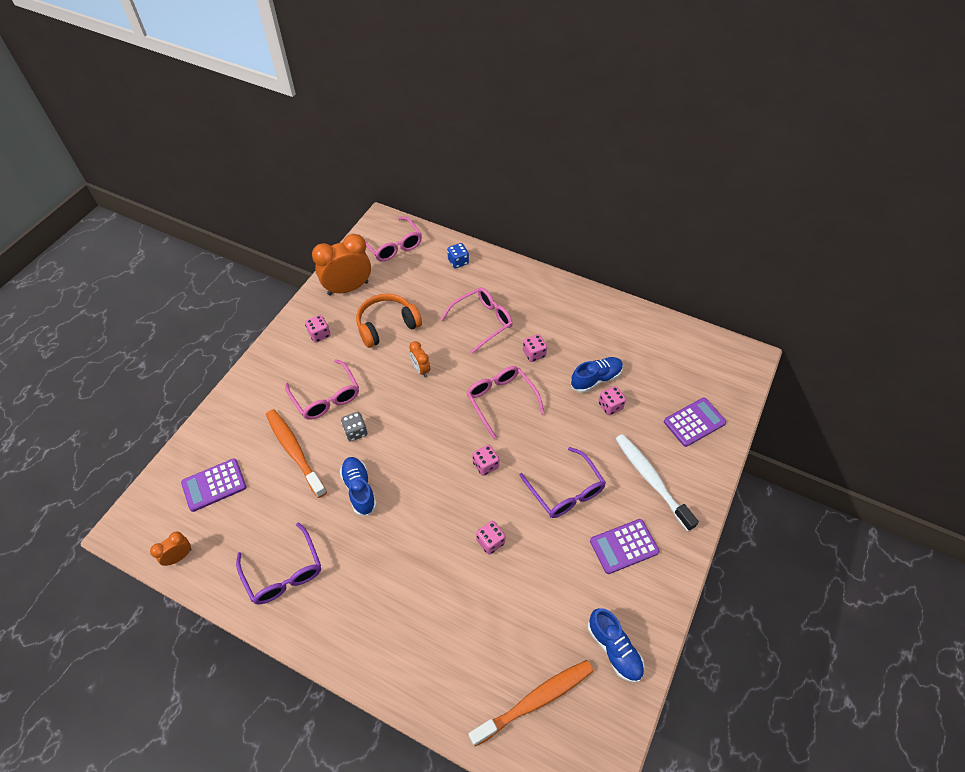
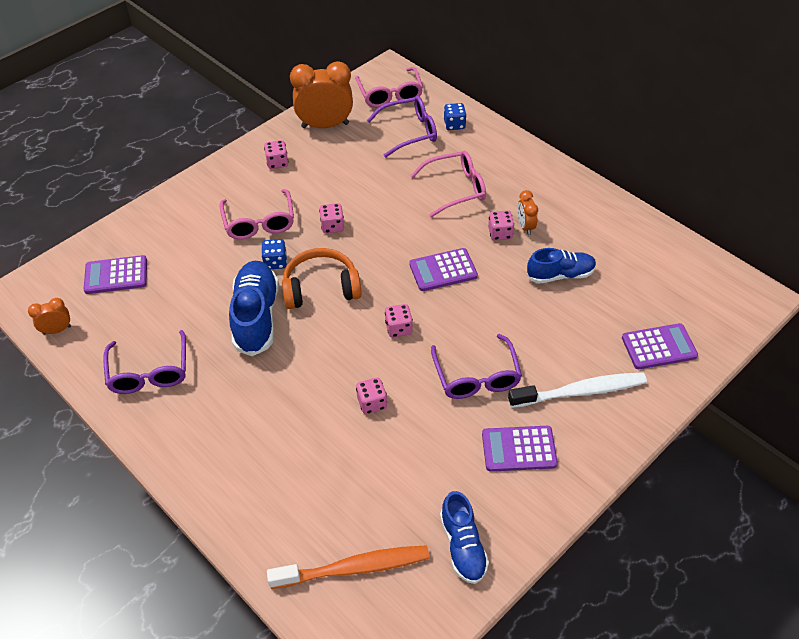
camera: 20 degrees right, 5 degrees down
(294, 451) = (206, 264): orange toothbrush -> none
(355, 432) = (275, 262): grey dice -> blue dice
(359, 489) = (256, 317): blue shoe -> blue shoe, size x1.55
(387, 325) = (351, 170): orange headphones -> orange headphones (321, 288)
(421, 369) = (369, 220): orange clock -> orange clock (525, 227)
(423, 277) = (409, 132): none -> purple glasses
(501, 400) = (443, 270): pink glasses -> purple calculator
(610, 406) = (565, 306): pink dice -> pink dice (332, 226)
(651, 479) = (580, 391): white toothbrush -> white toothbrush turned 90 degrees clockwise

